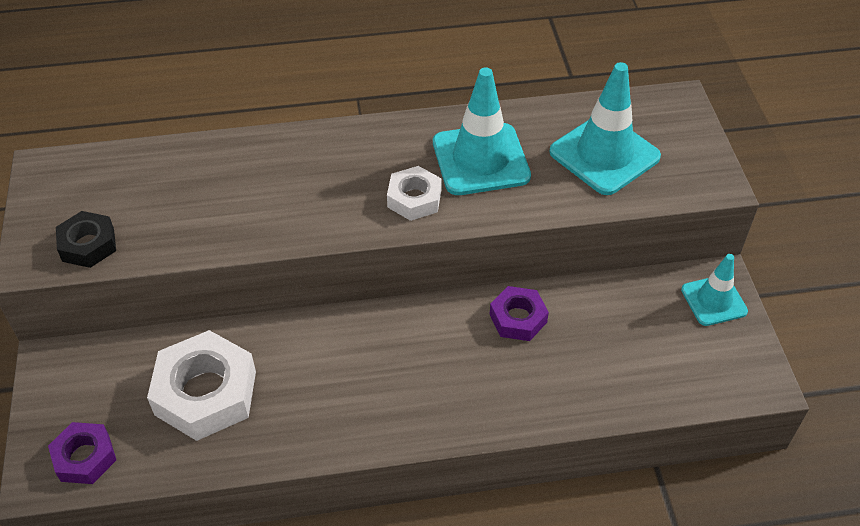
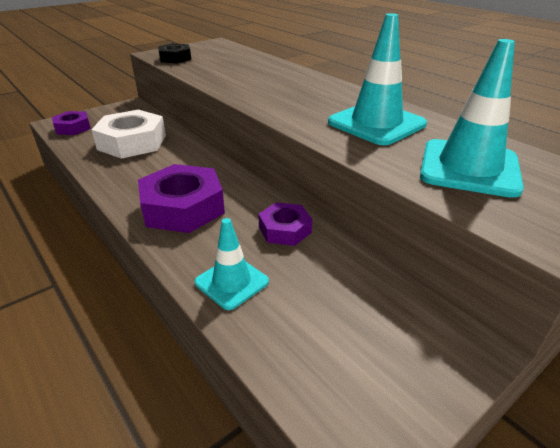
camera: 60 degrees right, 15 degrees down
(414, 199) = (306, 113): white nut -> none
(421, 388) = (183, 207): none -> purple nut
(714, 300) = (439, 354): turquoise traffic cone -> turquoise traffic cone (231, 282)

